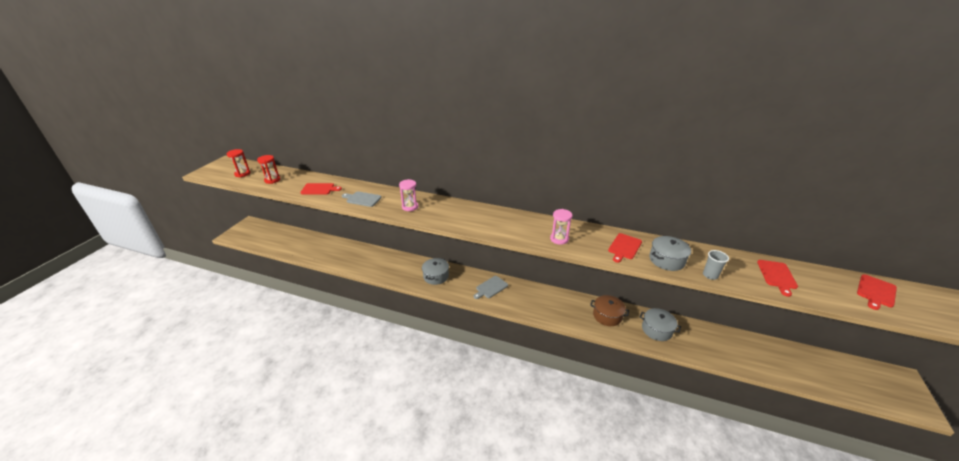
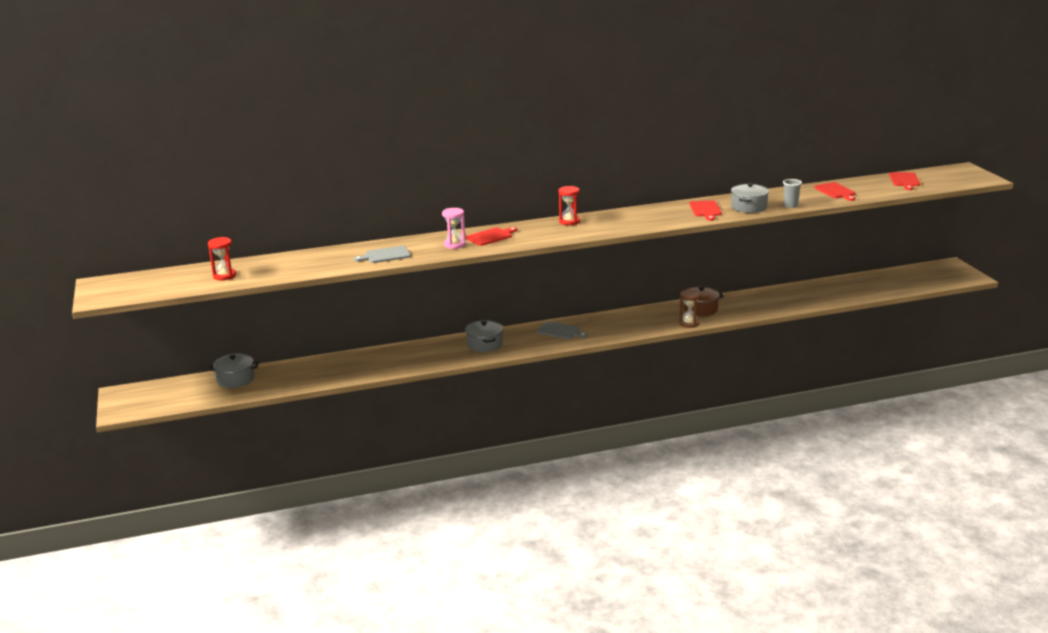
camera: 35 degrees left, 10 degrees down
(242, 174) = (162, 284): red hourglass -> red hourglass (569, 221)
(319, 189) = (310, 264): red cutting board -> red cutting board (491, 236)
(491, 287) = (560, 331): grey cutting board -> grey cutting board turned 75 degrees counterclockwise
(559, 239) = (643, 221): pink hourglass -> none
(584, 326) = (689, 323): none -> brown hourglass
(656, 330) = (753, 303): grey pot -> grey pot (235, 379)

